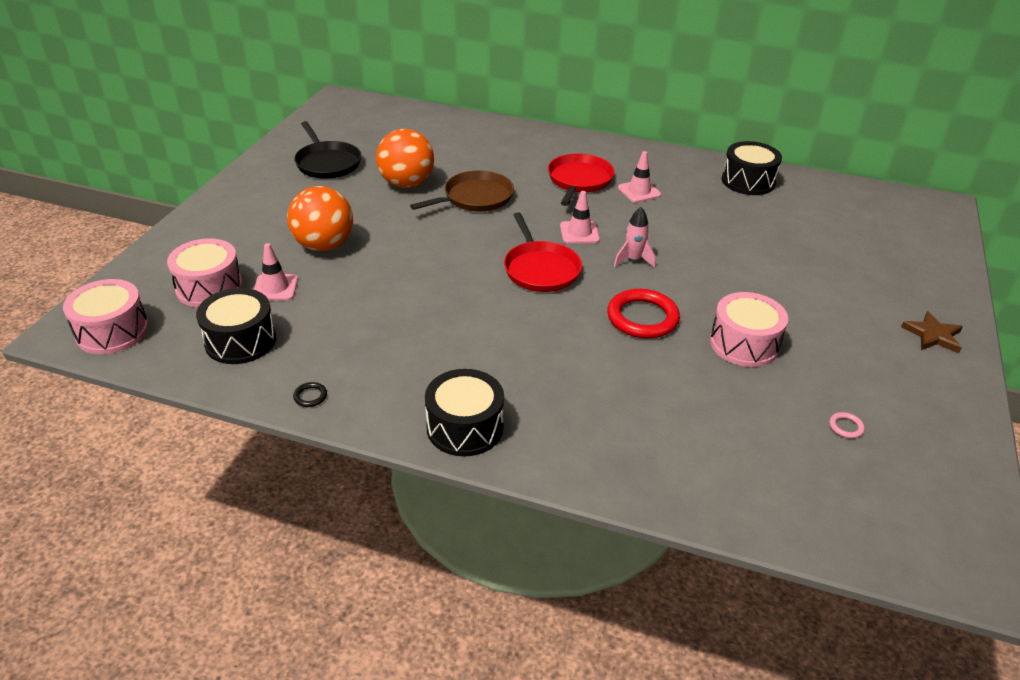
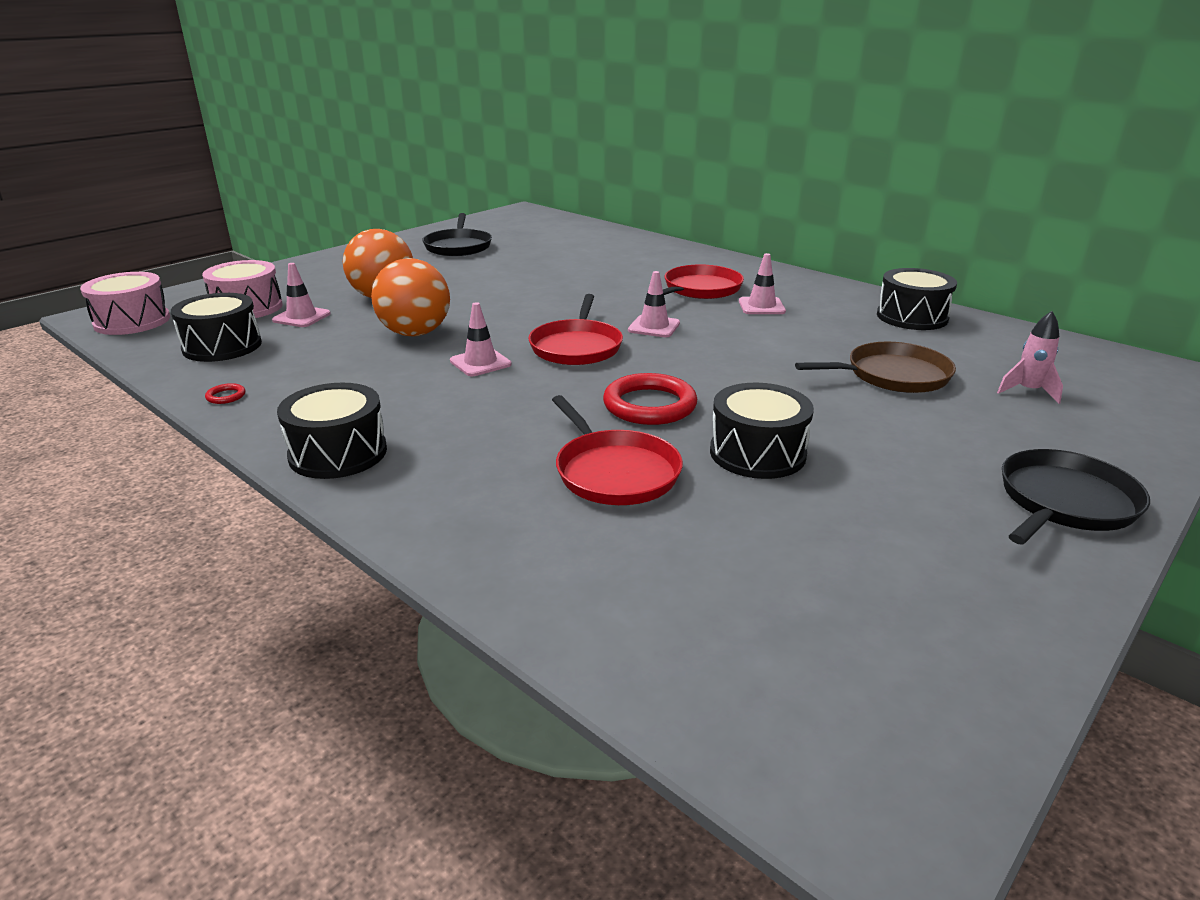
camera: 25 degrees right, 10 degrees down
(310, 396) = (226, 396): black ring -> red ring
(406, 184) = (514, 268): orange ball -> orange ball (415, 333)
(475, 198) = (571, 286): brown pan -> brown pan (892, 375)
(482, 305) = (480, 363): none -> pink traffic cone
(633, 260) = (693, 357): pink rocket -> pink rocket (1028, 391)
(670, 387) = (614, 472): none -> red pan
(744, 344) = (757, 453): pink drum -> black drum
(846, 427) = (824, 568): pink ring -> none
(933, 335) = (1064, 502): brown star -> black pan

